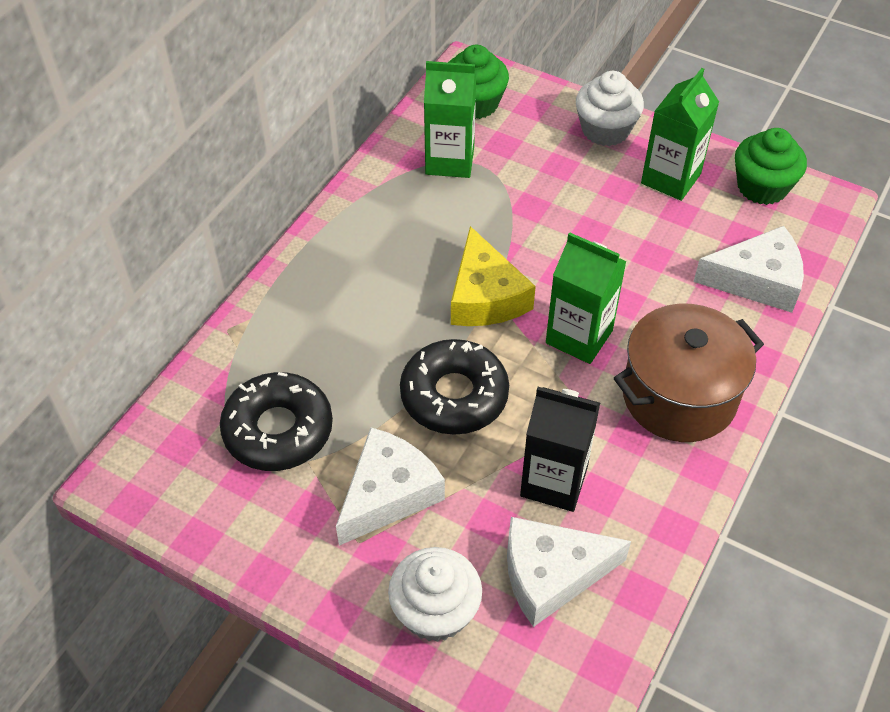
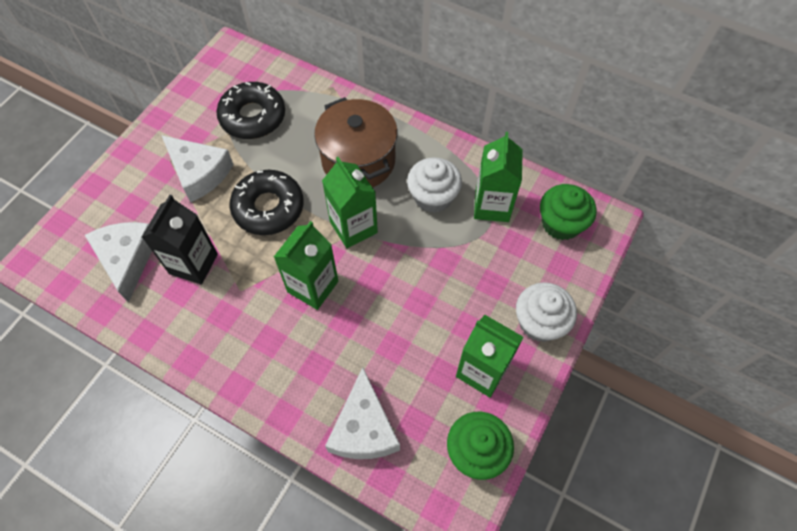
camera: 90 degrees right, 10 degrees up
(435, 611) = (117, 198): white cupcake -> white cupcake (433, 197)
(485, 296) = (353, 227): yellow cheese -> green carton
(679, 396) = (253, 351): brown pot -> brown pot (358, 160)

